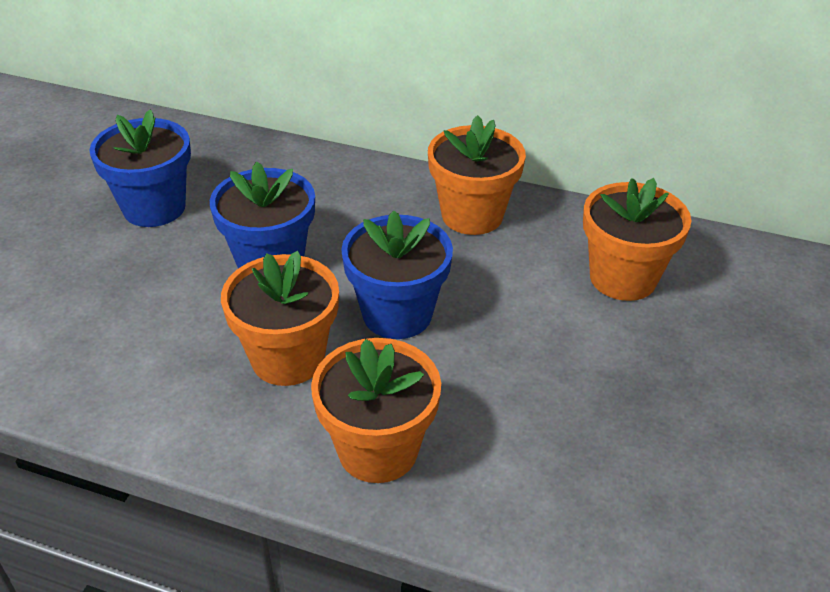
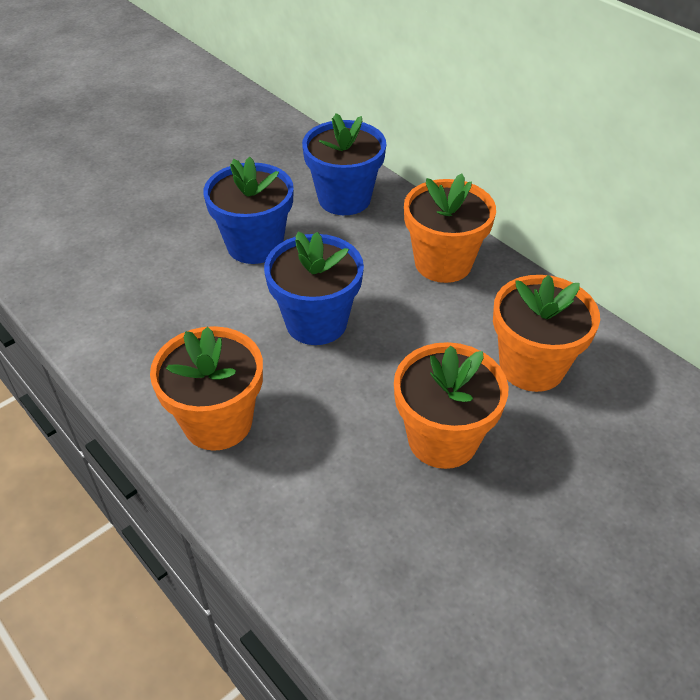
camera: 30 degrees right, 5 degrees up
(154, 208) = (206, 173): blue flower pot -> blue flower pot (344, 199)
(288, 358) = (210, 324): orange flower pot -> orange flower pot (442, 439)

